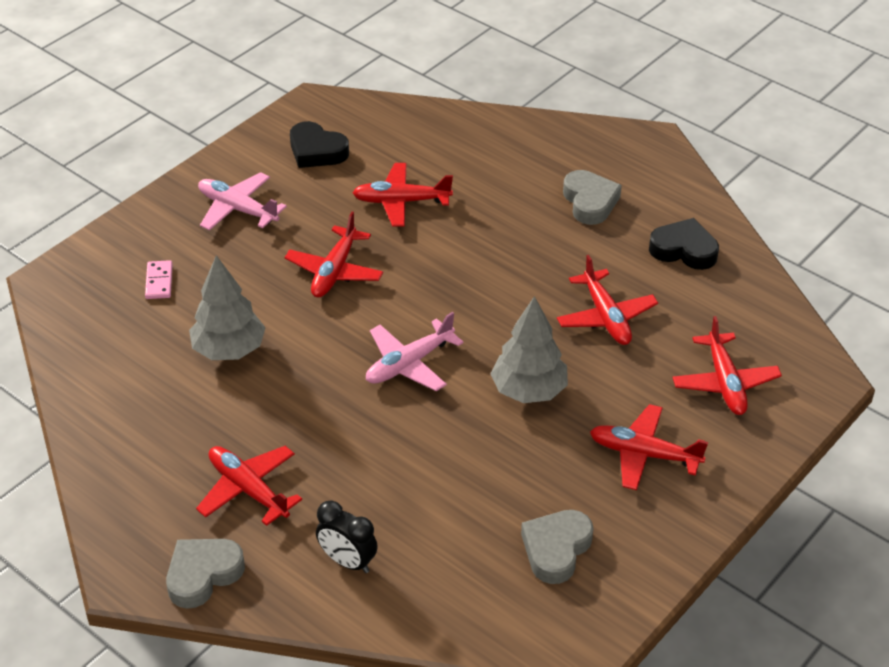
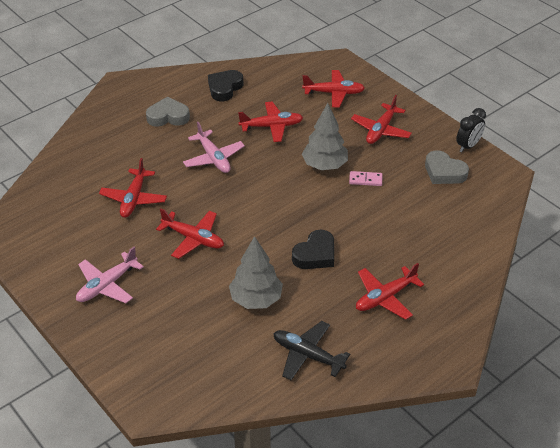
camera: 80 degrees left, 0 degrees up
(133, 414) = (307, 355): none -> black plane
(159, 282) = (173, 335): pink domino -> pink domino (365, 180)
(203, 575) = (452, 324): grey heart -> none
(317, 151) = (58, 236): black heart -> black heart (315, 254)
(347, 561) = (446, 256): black clock -> black clock (468, 146)
(409, 364) = (290, 212): pink plane -> pink plane (213, 158)

